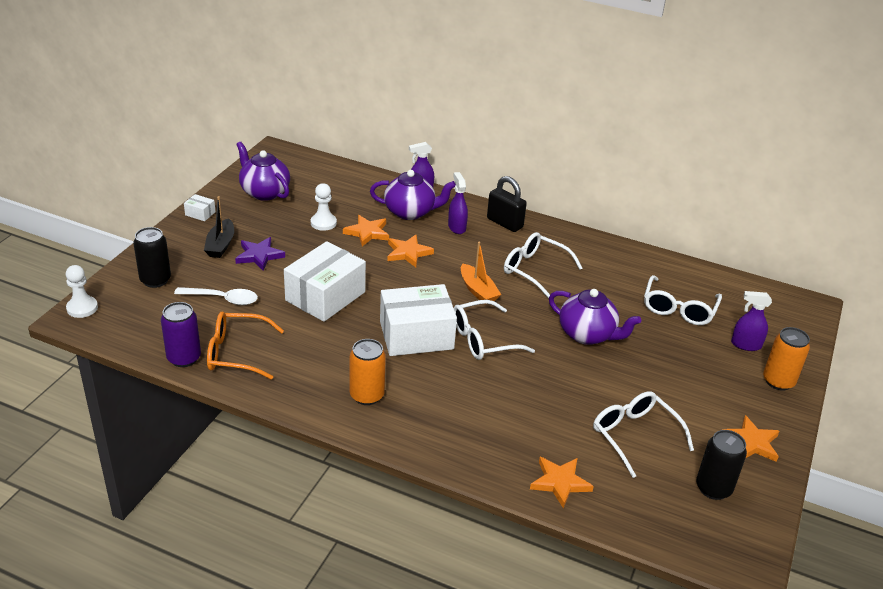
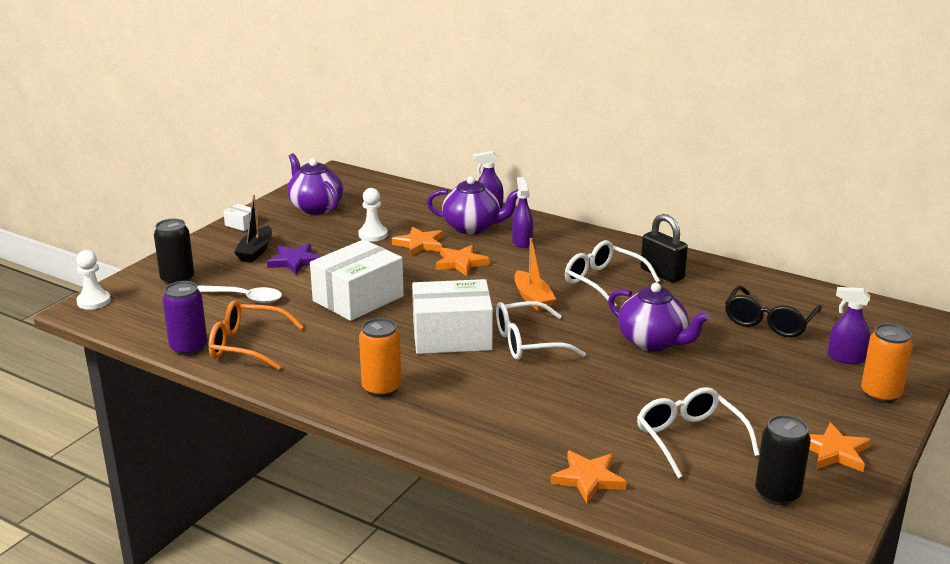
camera: 10 degrees right, 10 degrees down
(504, 223) = (578, 239): black padlock -> black padlock (662, 274)
(678, 309) = (769, 322): white glasses -> black glasses

